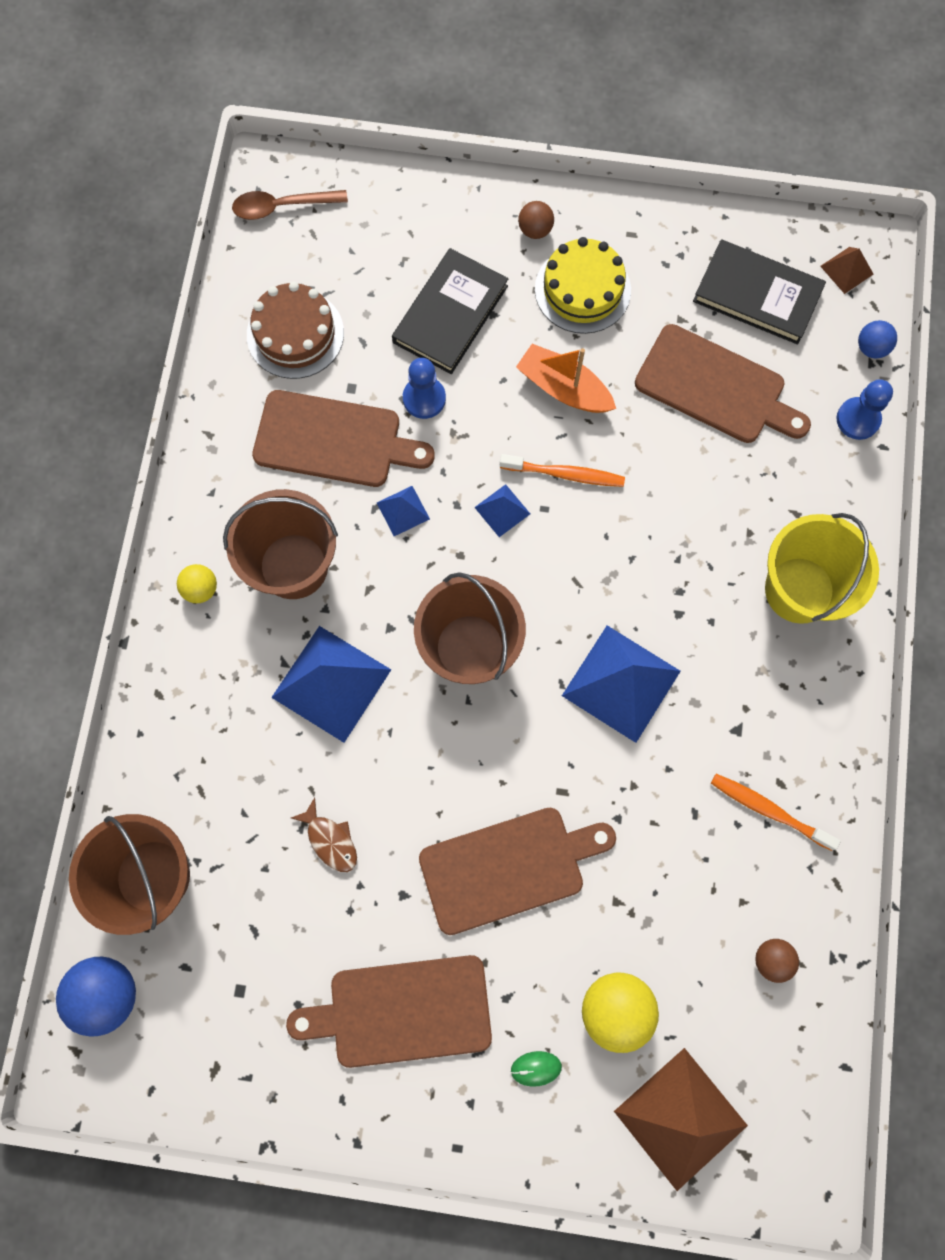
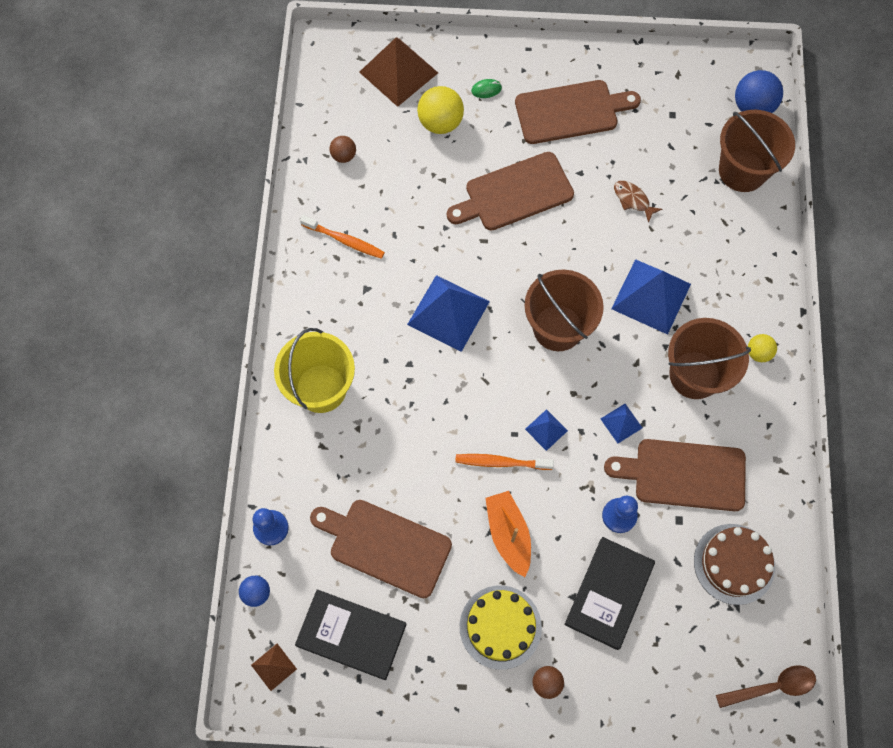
camera: 175 degrees right, 5 degrees down
(563, 388) = (508, 534): orange boat -> orange boat turned 135 degrees counterclockwise

